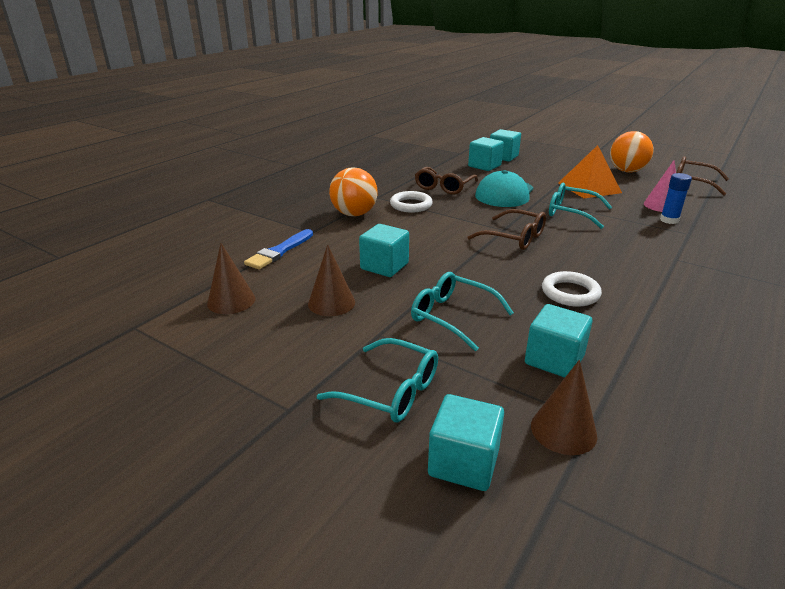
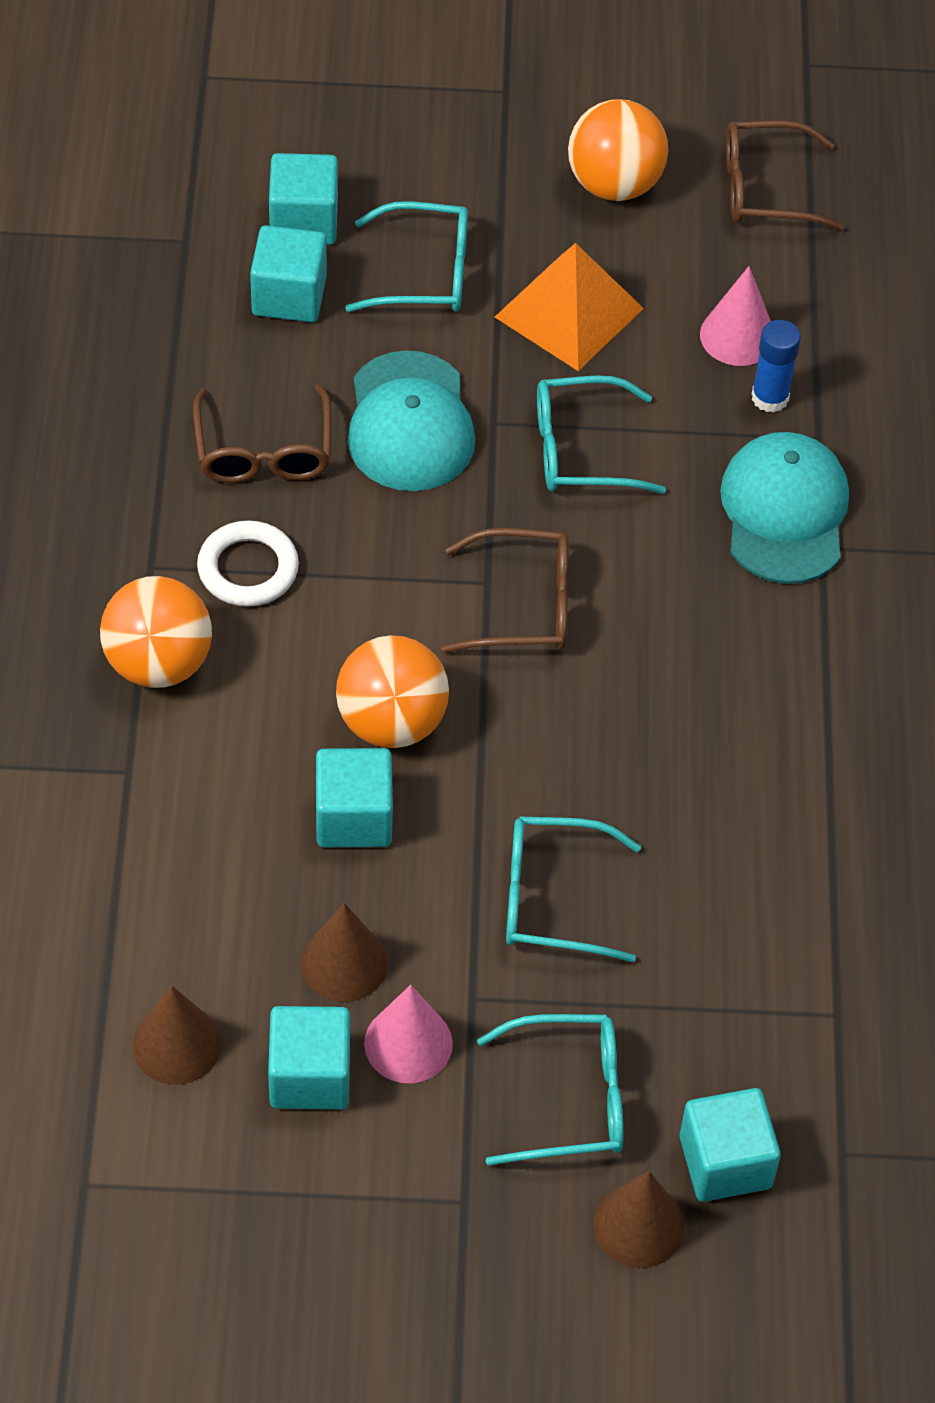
camera: 35 degrees left, 25 degrees up
(279, 251) = (126, 869): blue brush -> none
(330, 338) = (408, 1043): none -> pink cone
(428, 249) = (391, 722): none -> orange ball
(537, 171) = (424, 273): none -> turquoise glasses
(554, 360) = (743, 922): turquoise cube -> turquoise cube (310, 1075)
(563, 430) = (810, 1050): brown cone -> brown cone (638, 1225)
(570, 293) = (696, 742): white ring -> none
(660, 246) = (784, 512): none -> turquoise cap

